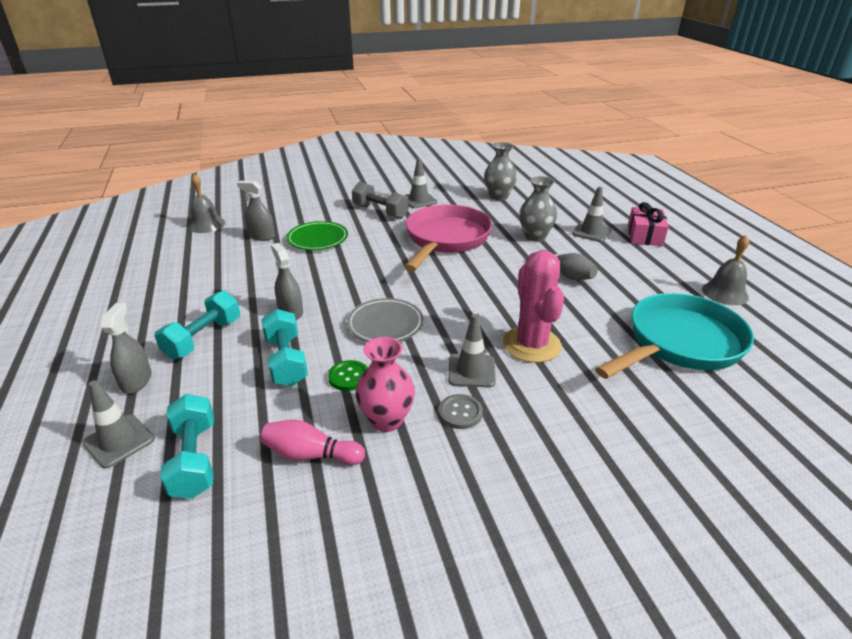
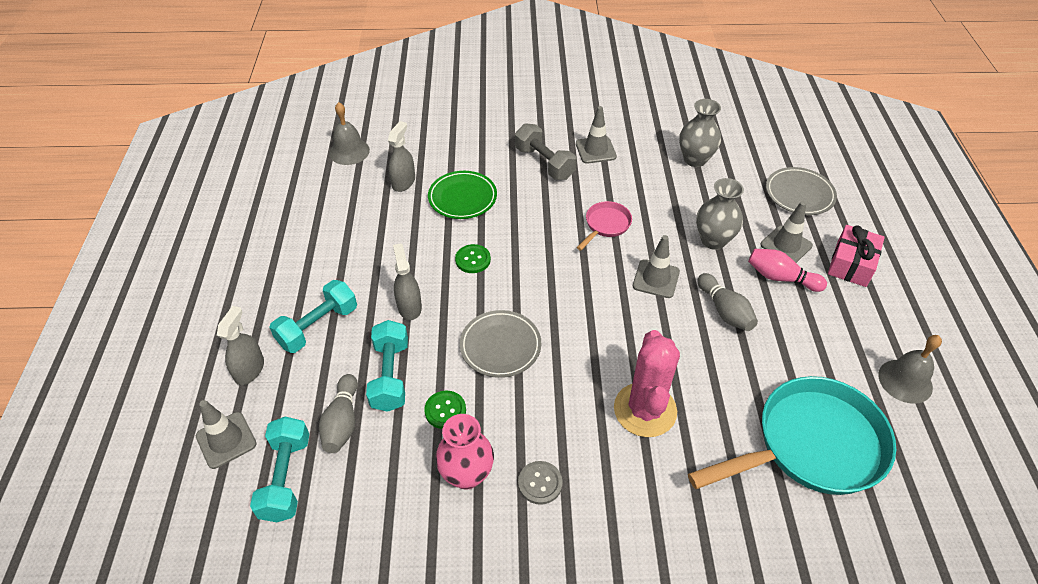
camera: 15 degrees right, 15 degrees up
(246, 403) = (342, 422): none -> grey bowling pin
(261, 236) = (403, 182): grey spray bottle -> grey spray bottle turned 75 degrees clockwise
(310, 455) = (387, 499): pink bowling pin -> pink bowling pin (780, 278)
(340, 274) = (473, 260): none -> green button
(446, 239) = (606, 225): pink pan -> pink pan, size x0.45
(471, 371) = (569, 431): grey traffic cone -> grey traffic cone (656, 279)
(585, 205) = (799, 194): none -> grey plate

